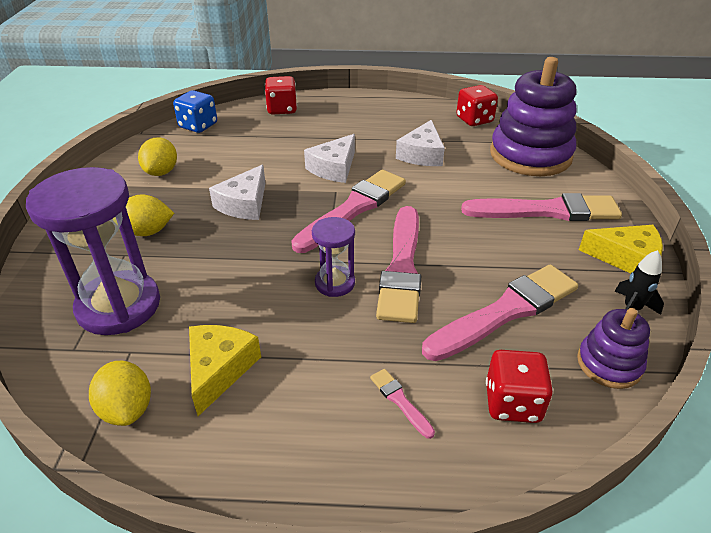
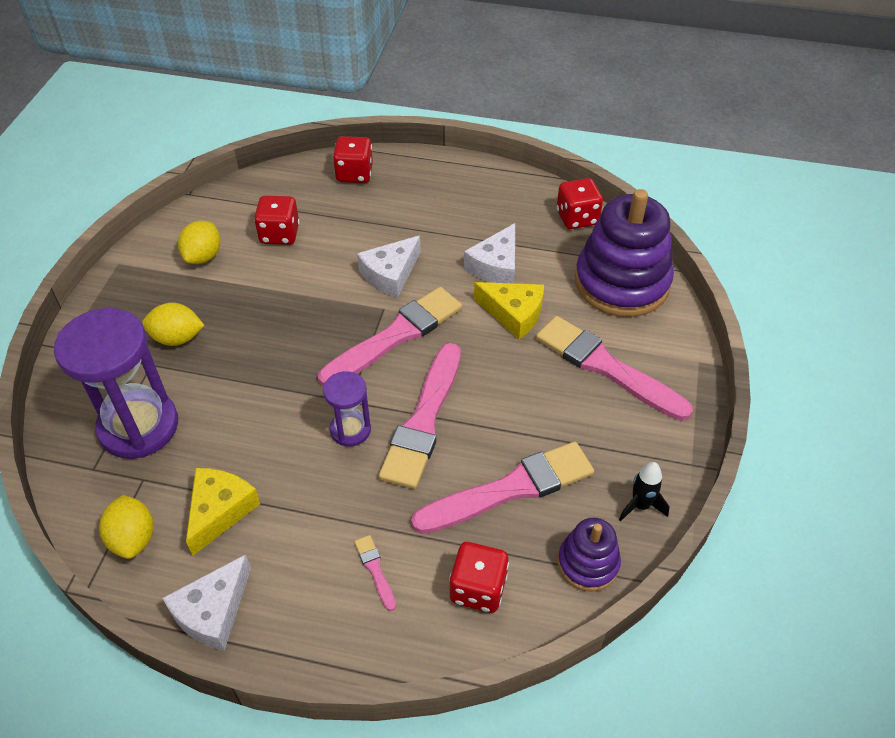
camera: 10 degrees right, 10 degrees up
(198, 126) = (254, 190): blue dice -> none
(228, 151) = (279, 234): none -> red dice
(244, 204) = (282, 313): white cheese -> white cheese (213, 611)
(546, 211) = (606, 367): pink brush -> pink brush turned 150 degrees counterclockwise
(626, 258) = (665, 443): yellow cheese -> yellow cheese (513, 314)

